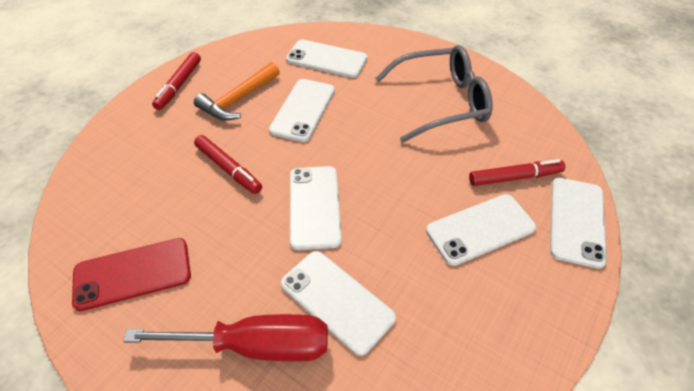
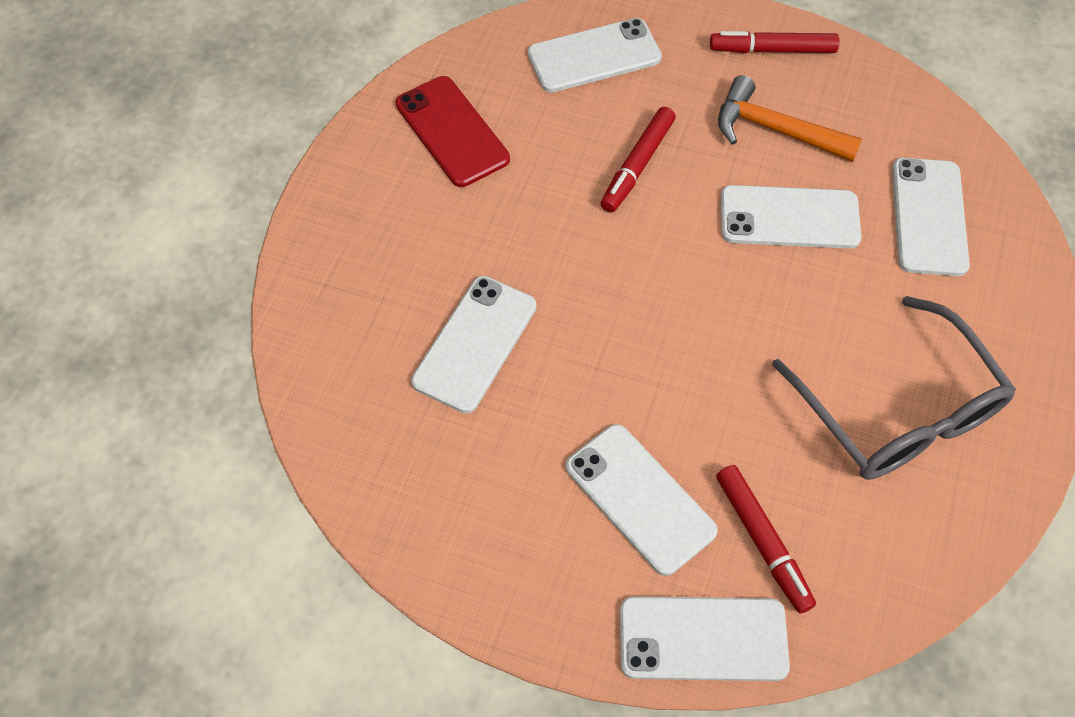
camera: 75 degrees right, 10 degrees up
(256, 346) = (398, 278): red screwdriver -> none
(314, 206) = (608, 283): white phone -> white phone (594, 56)

